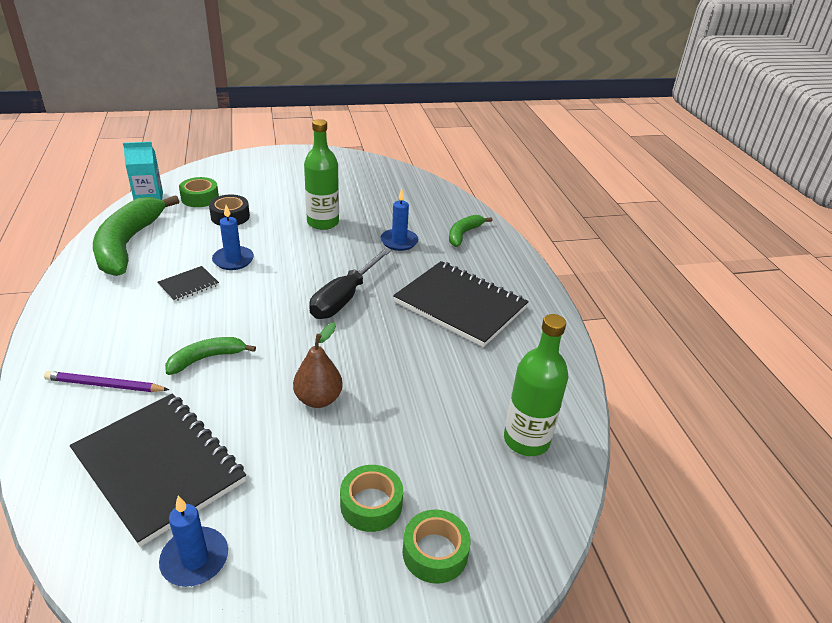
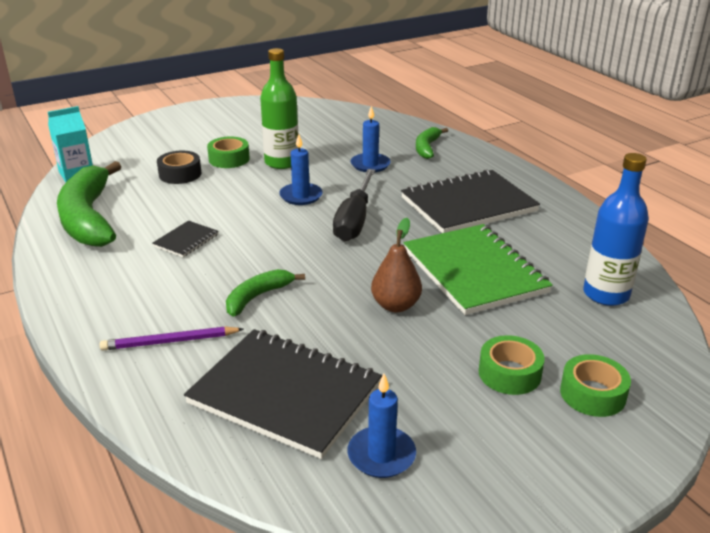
camera: 15 degrees left, 5 degrees down
(200, 198) = (133, 164): green tape -> green tape (229, 159)
(233, 260) = (215, 210): blue candle -> blue candle (301, 196)
(415, 380) = (474, 271): none -> green notebook
(460, 305) = (468, 205): black notebook -> black notebook turned 45 degrees counterclockwise
(526, 440) = (606, 294): green bottle -> blue bottle

